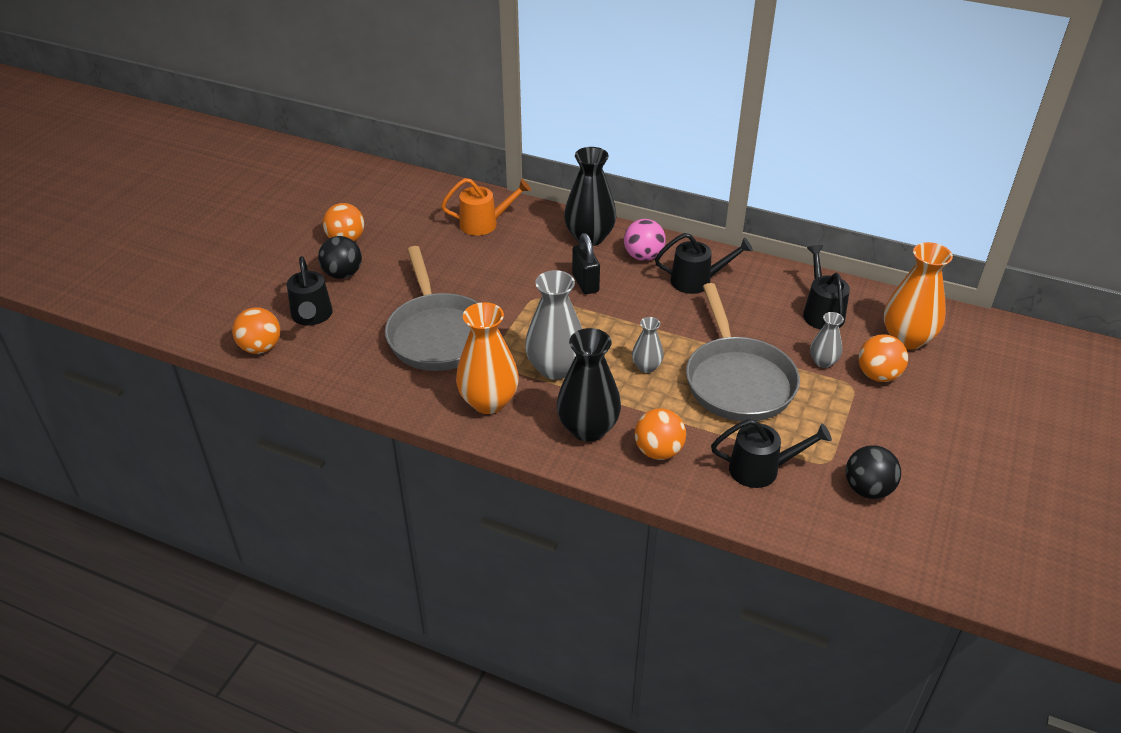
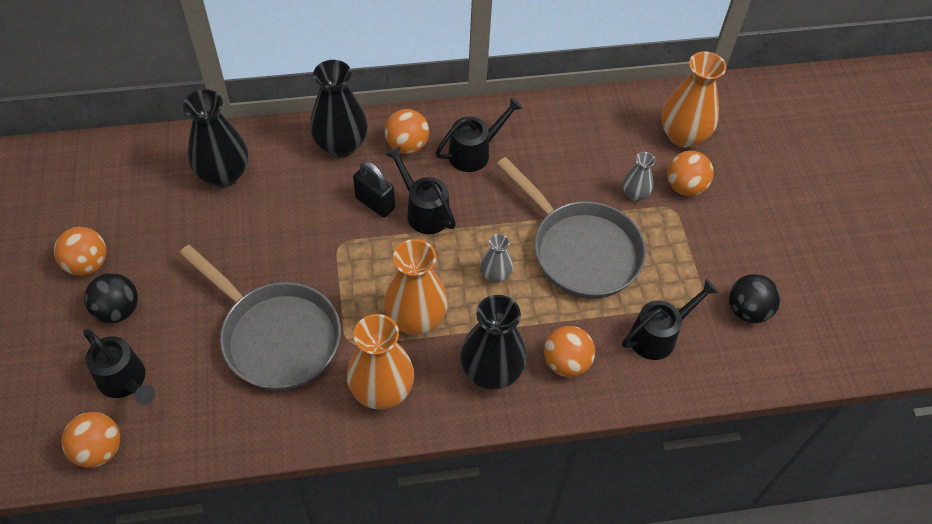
camera: 35 degrees left, 15 degrees up
(485, 224) = (224, 174): orange watering can -> black vase
(555, 368) = (416, 318): grey vase -> orange vase
(643, 256) = (407, 145): pink ball -> orange ball
(821, 312) = (600, 138): black watering can -> black watering can (423, 211)

